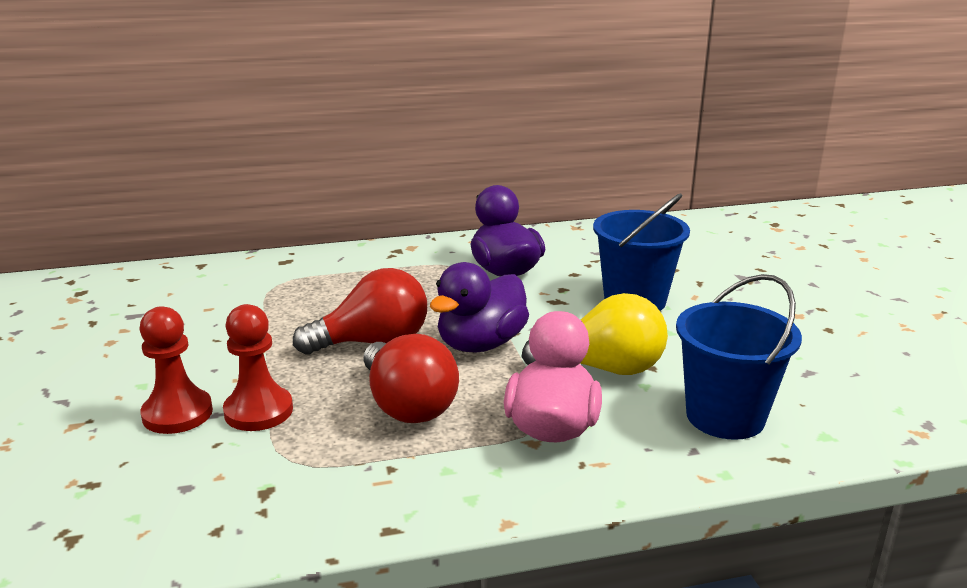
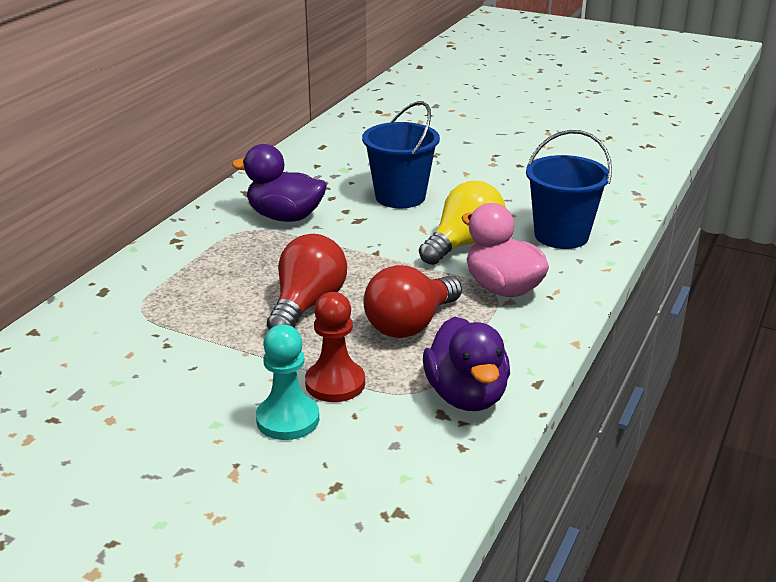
camera: 50 degrees left, 5 degrees up
(177, 414) = (288, 419): red pawn -> turquoise pawn
(407, 405) = (410, 324): red light bulb -> red light bulb turned 120 degrees clockwise
(481, 344) = (373, 268): purple duck -> purple duck (466, 396)

